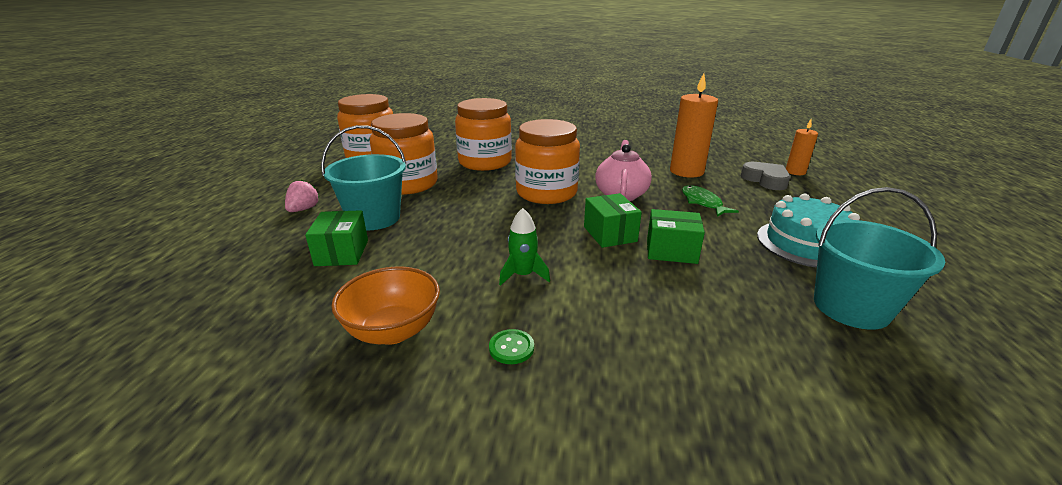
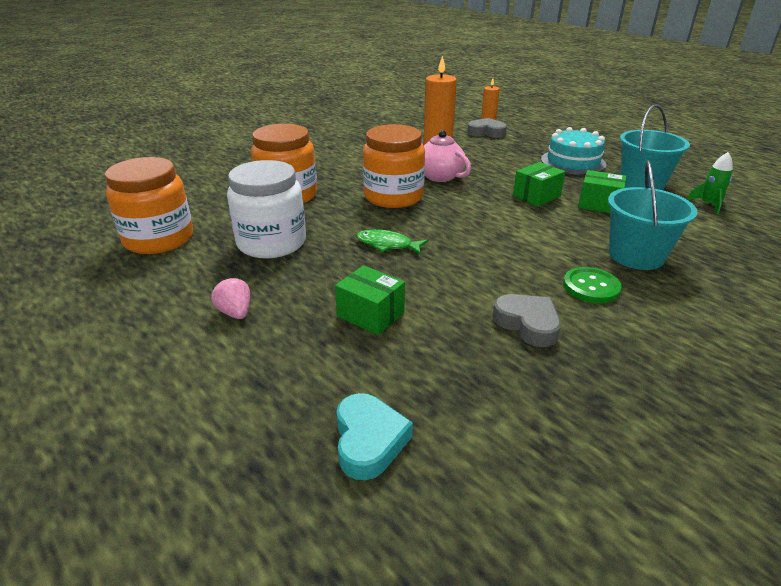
camera: 50 degrees left, 5 degrees up
(169, 313) = (369, 440): none -> turquoise heart
(374, 218) = (322, 280): turquoise bucket -> turquoise bucket (636, 255)
(393, 331) = (527, 324): orange bowl -> grey heart
(408, 184) = (271, 243): orange jar -> white jar
(511, 348) = (591, 287): green button -> green button, size x1.60
(523, 275) = (508, 251): green rocket -> green rocket (708, 204)
(610, 234) = (490, 203): green box -> green box (599, 204)
(703, 202) = (489, 160): green fish -> green fish (387, 245)

